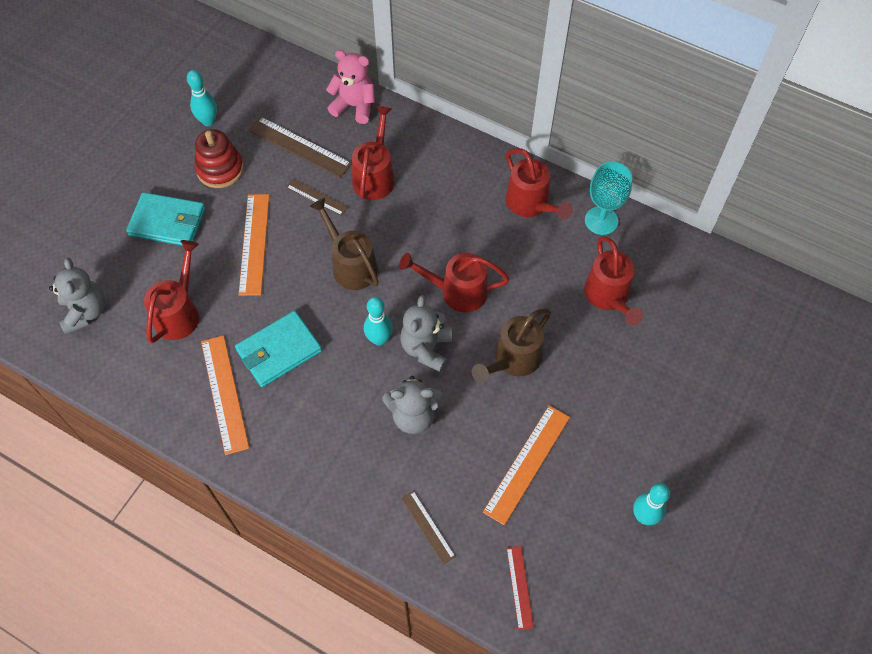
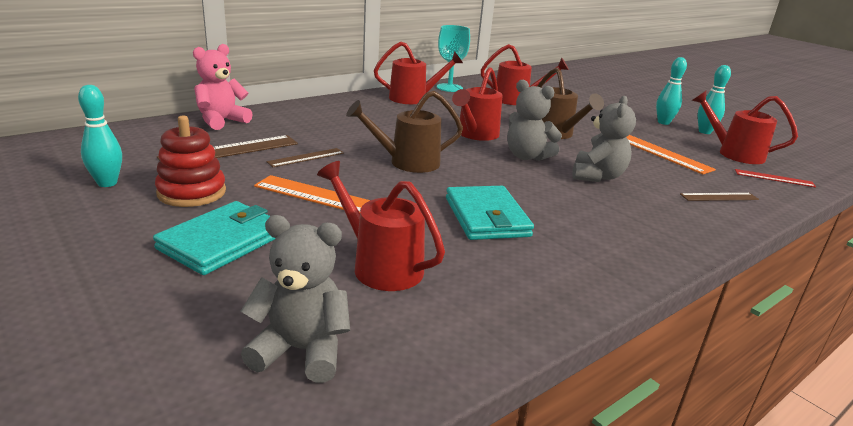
camera: 70 degrees left, 35 degrees down
(224, 393) = (528, 262): orange ruler -> none
(375, 176) = (315, 132): red watering can -> red watering can (733, 153)
(379, 339) = (504, 170): turquoise bowling pin -> turquoise bowling pin (663, 122)

